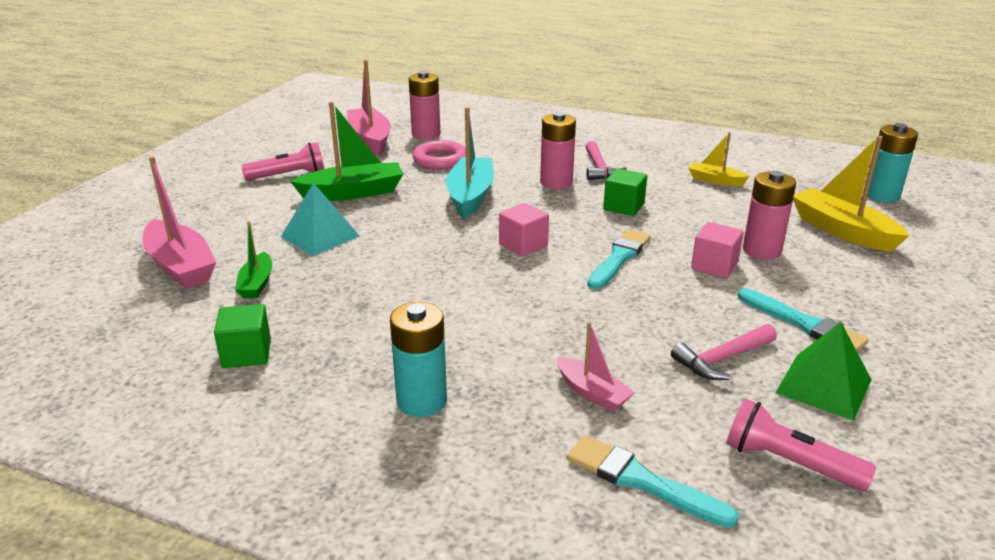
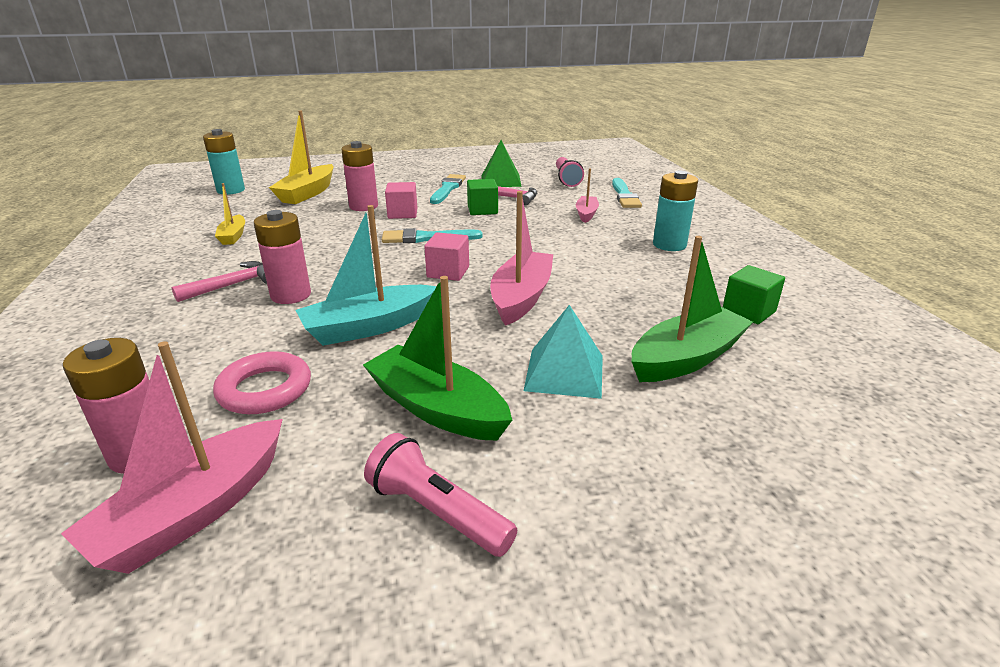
camera: 125 degrees left, 0 degrees up
(180, 266) = (748, 427): pink boat -> pink boat (521, 297)
(256, 284) = (686, 358): green boat -> green boat, size x1.78
(623, 207) = (327, 255): green cube -> green cube (482, 210)

